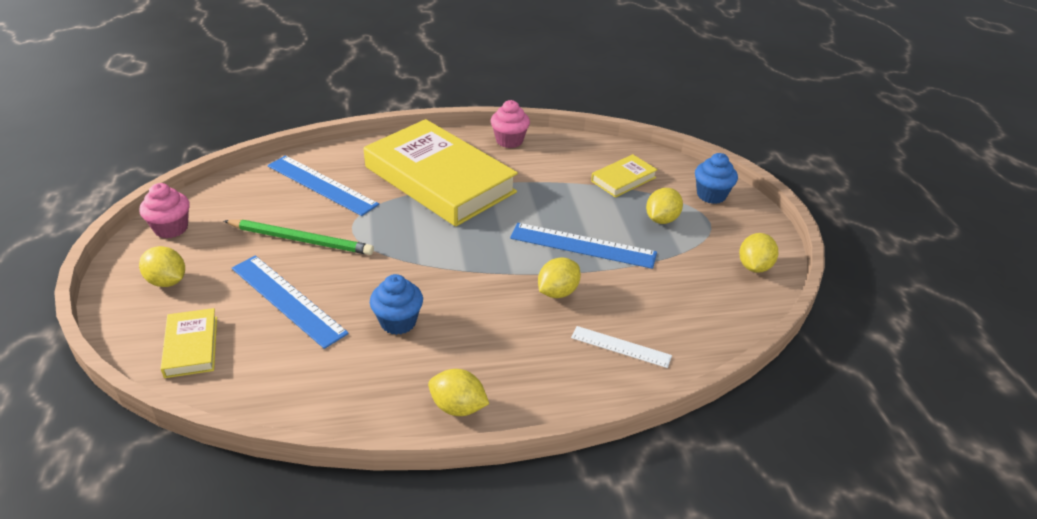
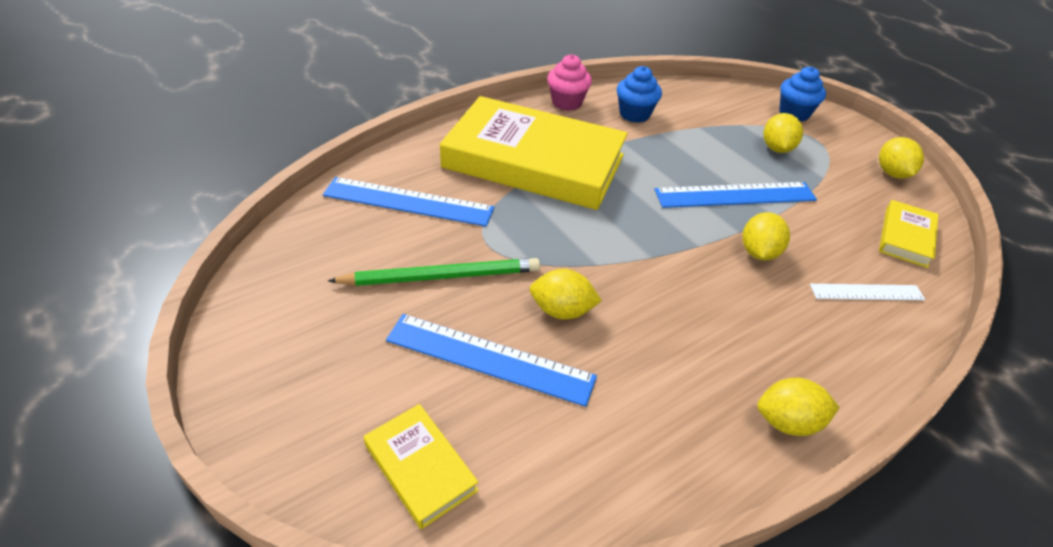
camera: 25 degrees left, 5 degrees up
(167, 281) = (313, 387): yellow lemon -> yellow lemon (562, 311)
(171, 228) = (259, 311): pink cupcake -> none
(398, 322) = (637, 342): blue cupcake -> blue cupcake (634, 114)
(623, 179) = (707, 117): yellow book -> yellow book (906, 237)

